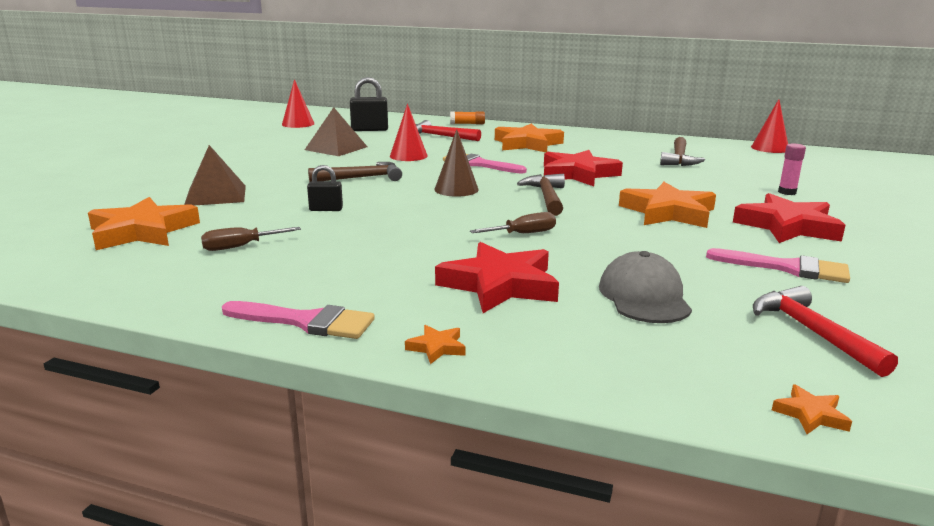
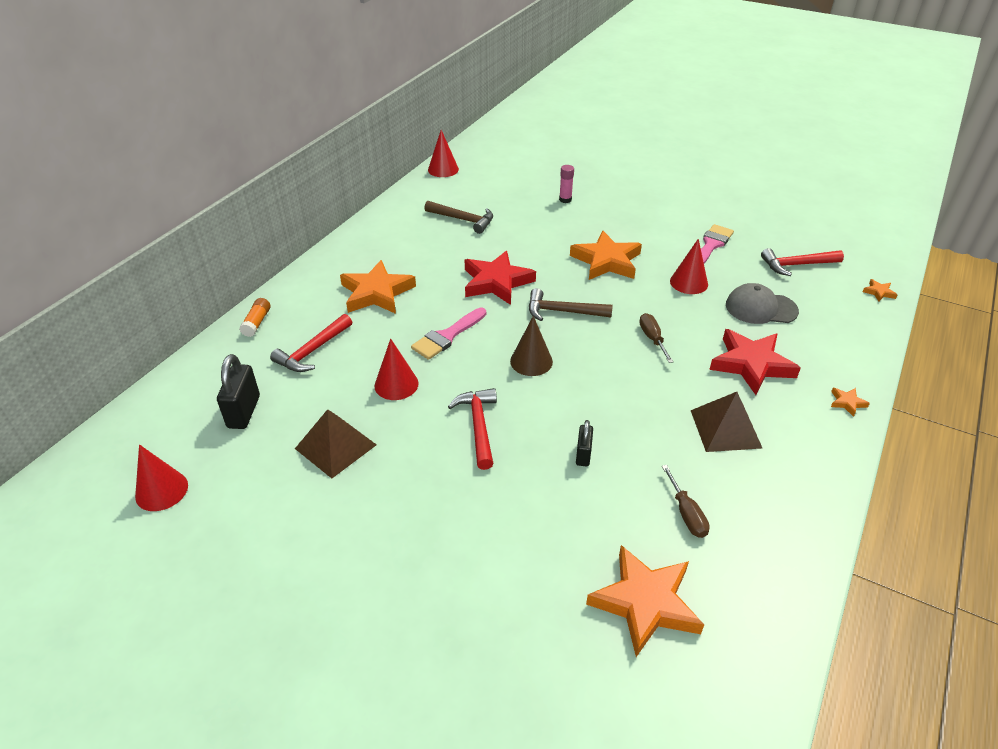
camera: 80 degrees left, 20 degrees up
(215, 195) = (523, 552): brown pyramid -> brown pyramid (725, 429)
(306, 322) = (826, 463): pink brush -> none
(362, 178) = (478, 426): brown hammer -> red hammer
(666, 253) = (689, 282): none -> red cone
(787, 226) = (638, 222): red star -> none

